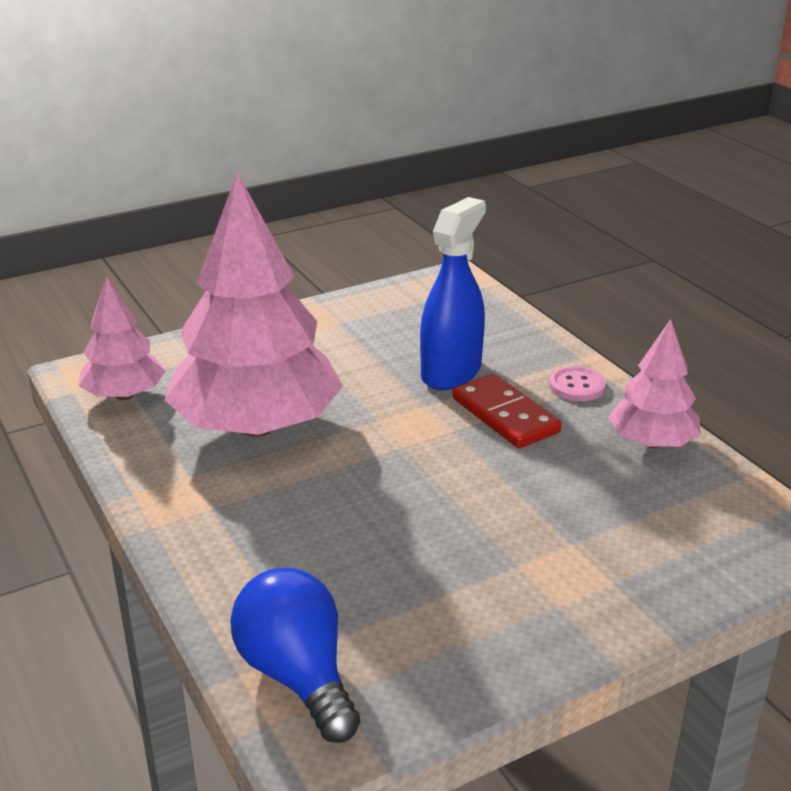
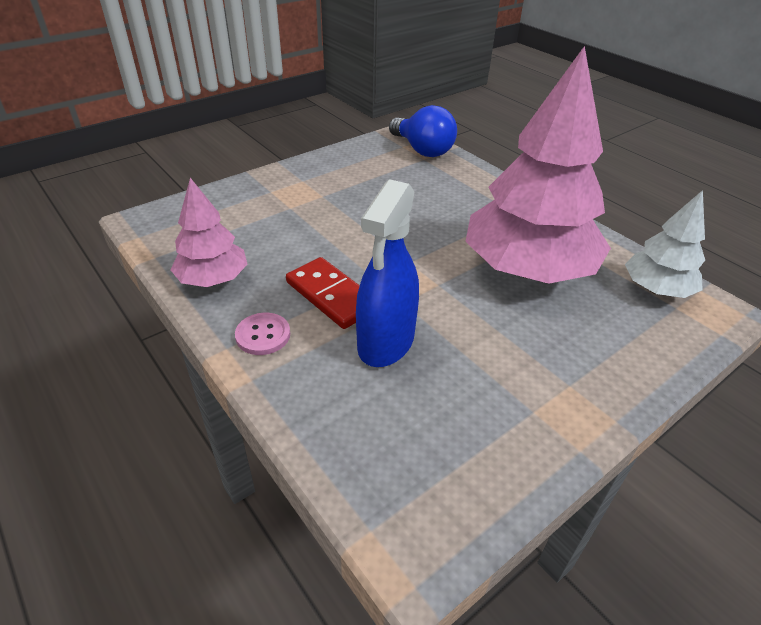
camera: 170 degrees right, 10 degrees up
(124, 395) = (656, 289): pink tree -> white tree

